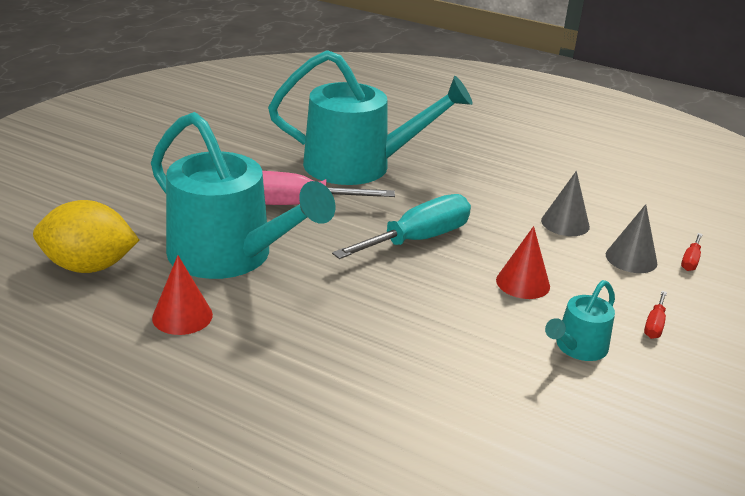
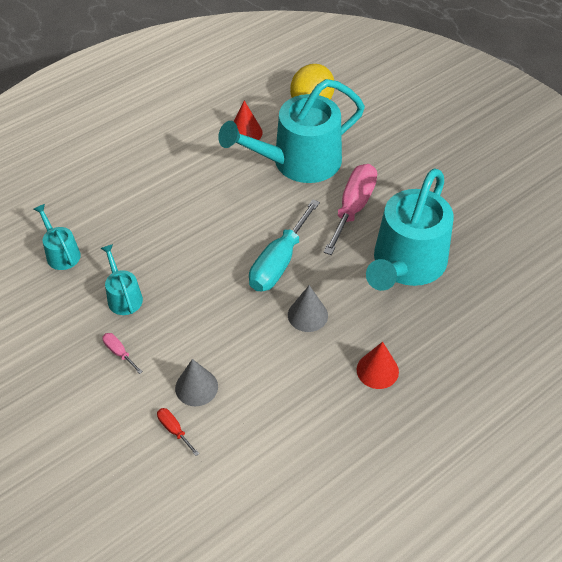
camera: 115 degrees right, 20 degrees up
(418, 239) = (279, 262): turquoise screwdriver -> turquoise screwdriver turned 45 degrees clockwise
(523, 283) = (200, 300): red cone -> red cone (377, 370)
(565, 223) = (264, 369): grey cone -> grey cone (307, 315)
(567, 441) = (61, 253): none -> turquoise watering can
(654, 325) = (119, 352): red screwdriver -> pink screwdriver

